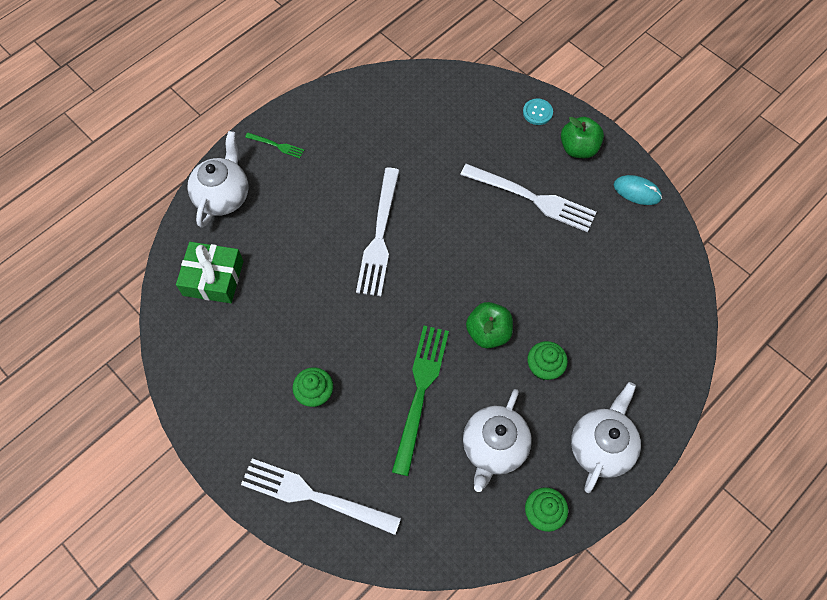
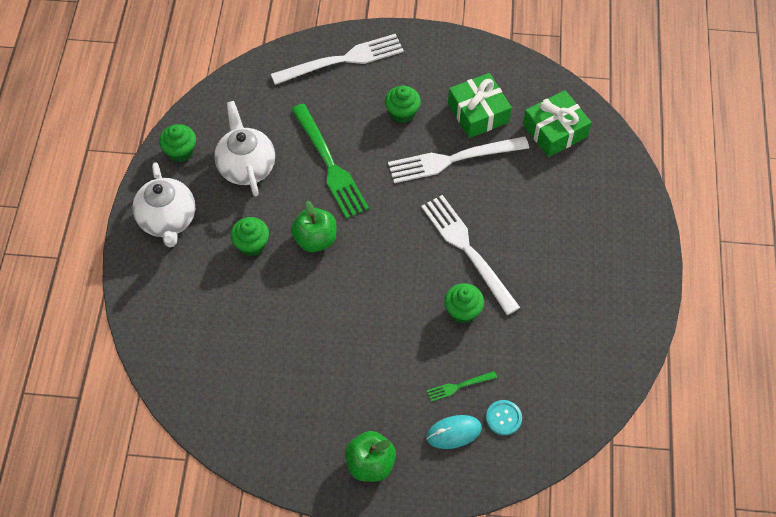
camera: 140 degrees right, 5 degrees down
(223, 196) = (619, 190): white teapot -> none
(253, 342) = (478, 112): none -> green gift
(277, 145) = (627, 261): green fork -> green fork (458, 386)
(426, 196) = (462, 311): none -> green cupcake
(533, 199) = (370, 379): white fork -> white fork (451, 160)
(537, 112) = (439, 474): turquoise button -> turquoise button (503, 418)
(637, 191) = (283, 459): turquoise mouse -> turquoise mouse (453, 433)

